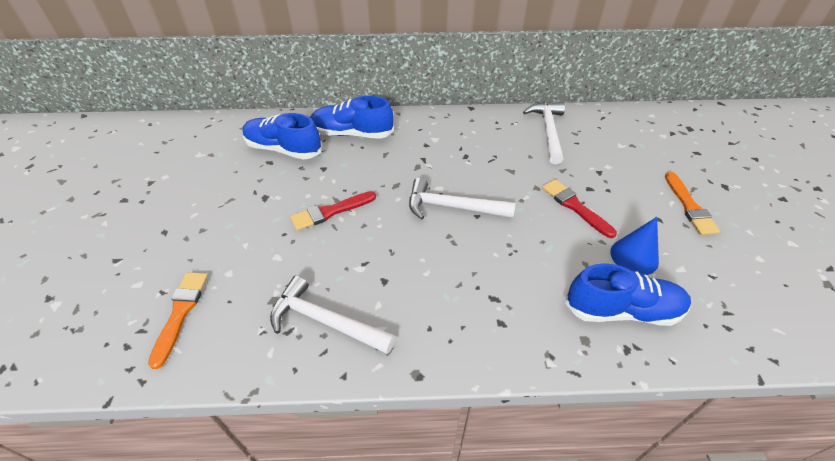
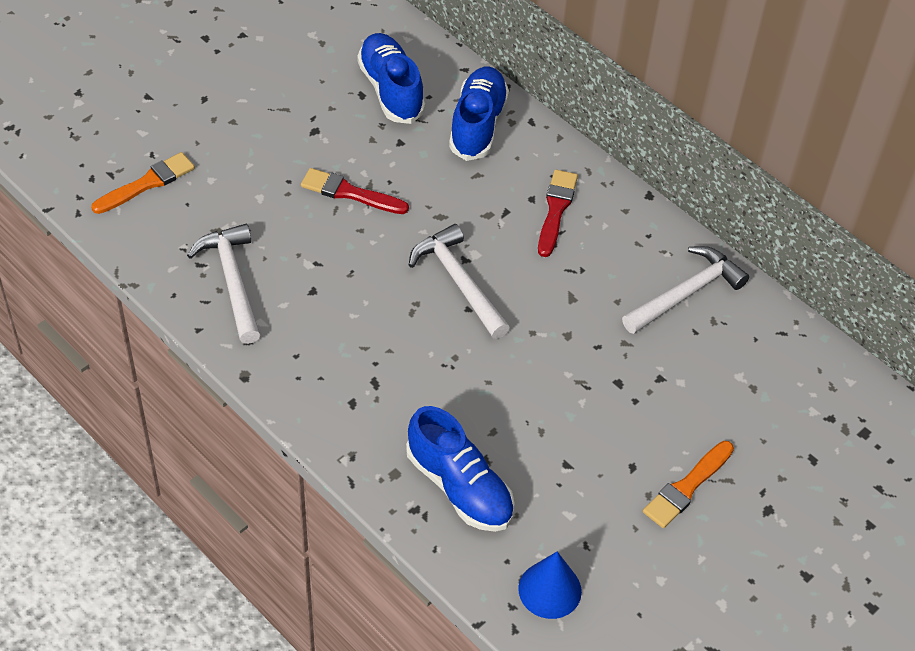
camera: 45 degrees right, 5 degrees up
(352, 133) = (478, 125): blue shoe -> blue shoe turned 45 degrees clockwise
(575, 206) = (572, 383): red brush -> red brush (556, 210)
(634, 256) = (546, 467): blue cone -> blue cone (550, 590)

